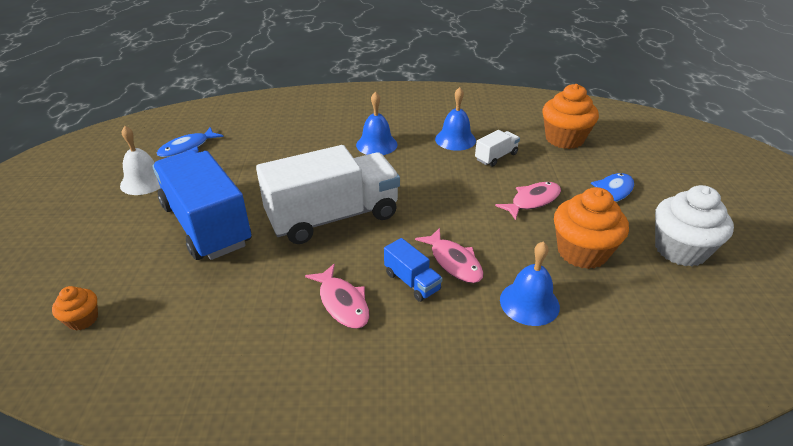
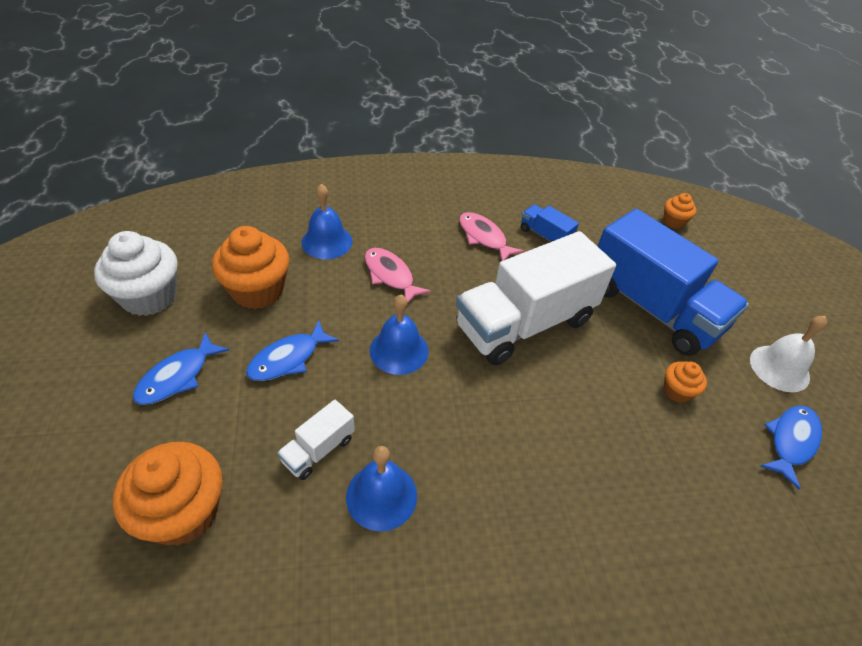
camera: 170 degrees right, 10 degrees up
(239, 172) = (677, 391): none -> orange cupcake
(376, 144) = (512, 471): blue bell -> blue bell (399, 350)
(412, 281) = (428, 256): blue truck -> blue truck (545, 236)
(532, 201) = (288, 358): pink fish -> blue fish

